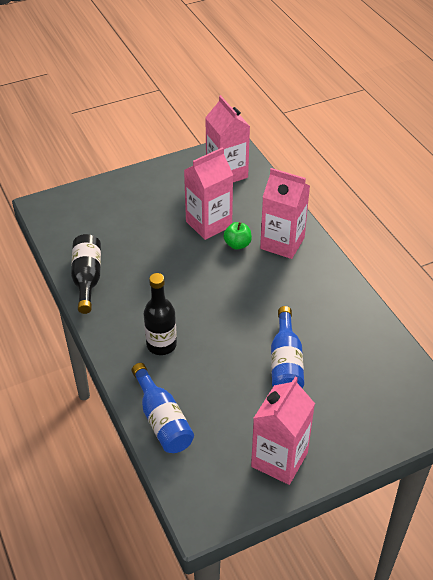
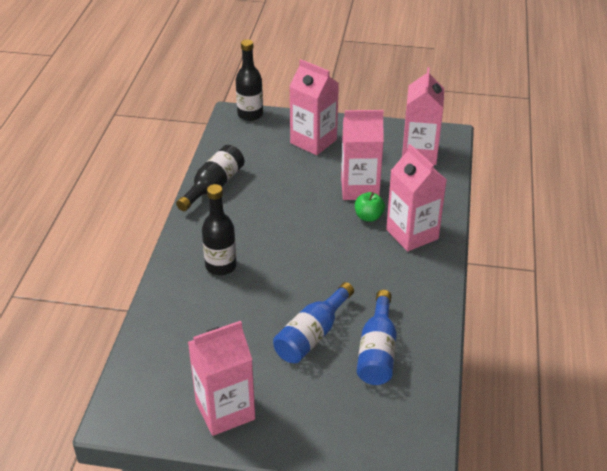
camera: 35 degrees right, 5 degrees down
(55, 199) = (250, 114): none -> black bottle
(133, 200) = (313, 141): none -> pink carton
(162, 420) = (162, 324): blue bottle -> blue bottle (377, 351)

